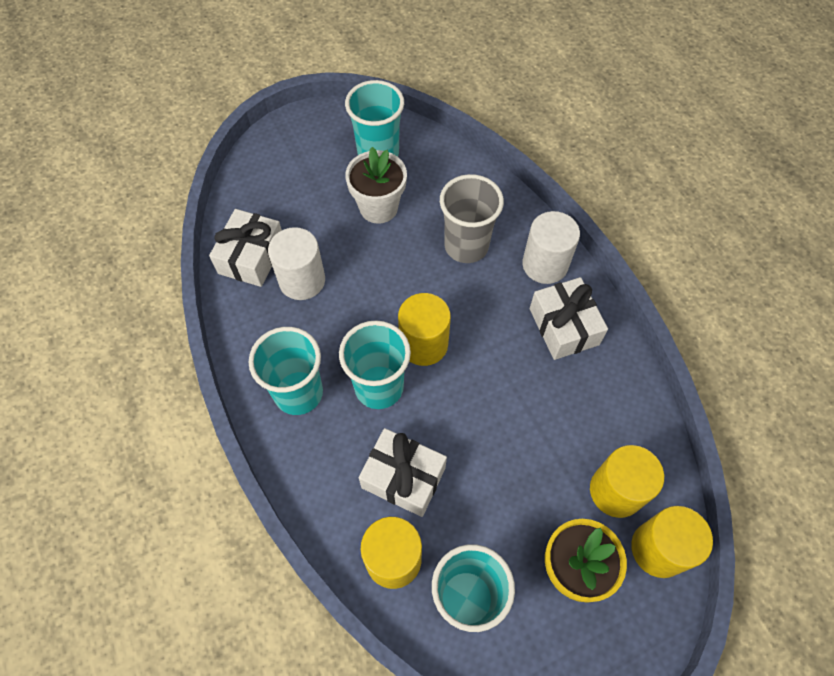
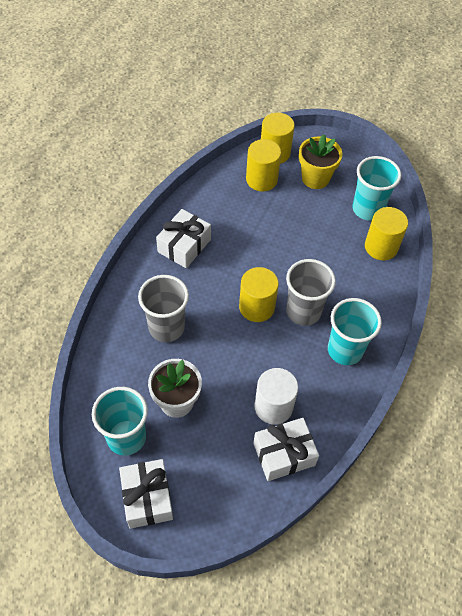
camera: 130 degrees left, 5 degrees down
(379, 387) = (303, 312): turquoise cup -> grey cup
(403, 477) = (340, 267): white gift -> white gift (147, 498)
(545, 264) = (146, 277): white cylinder -> none

